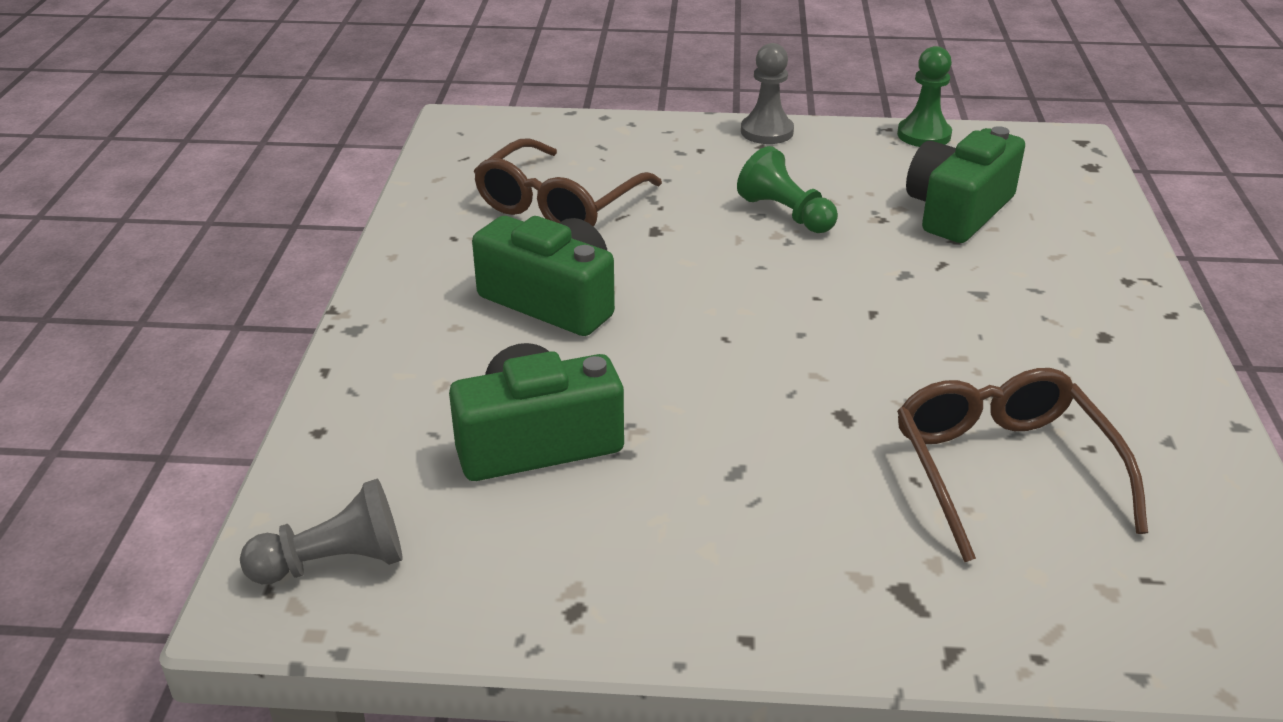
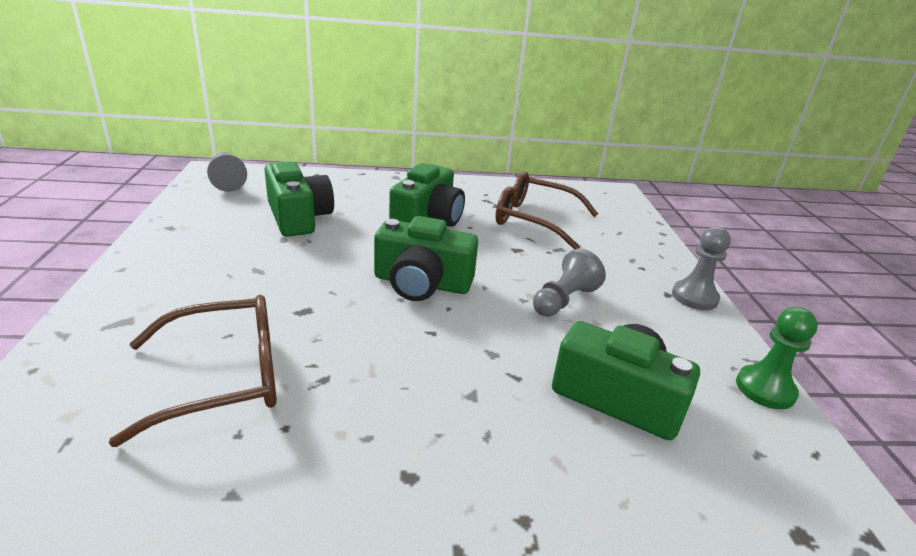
camera: 80 degrees right, 5 degrees down
(759, 314) = (422, 283): none -> green camera
(786, 214) = (563, 300): green pawn -> grey pawn

